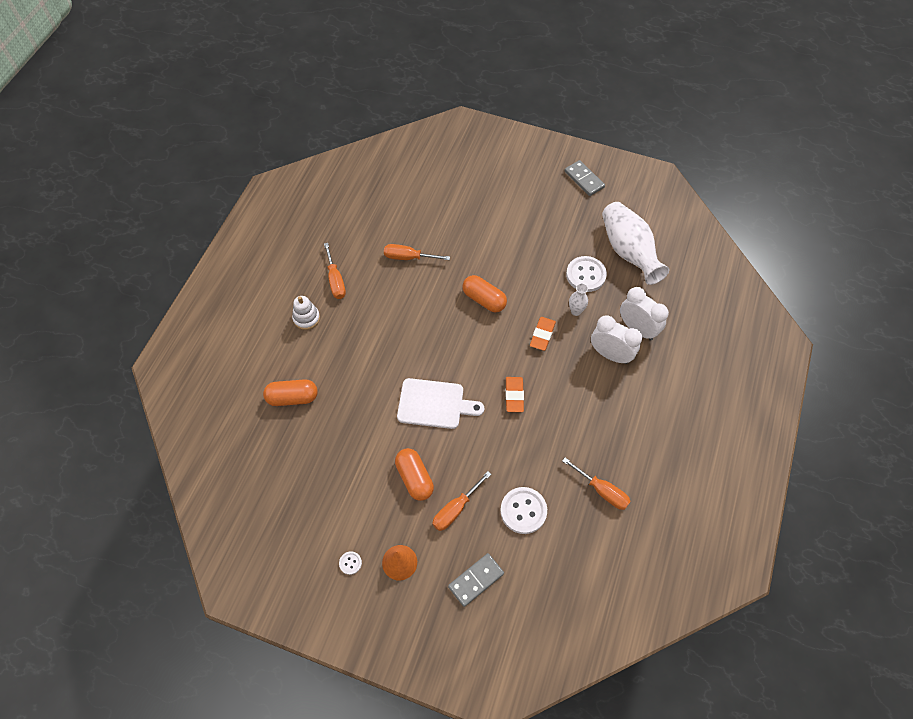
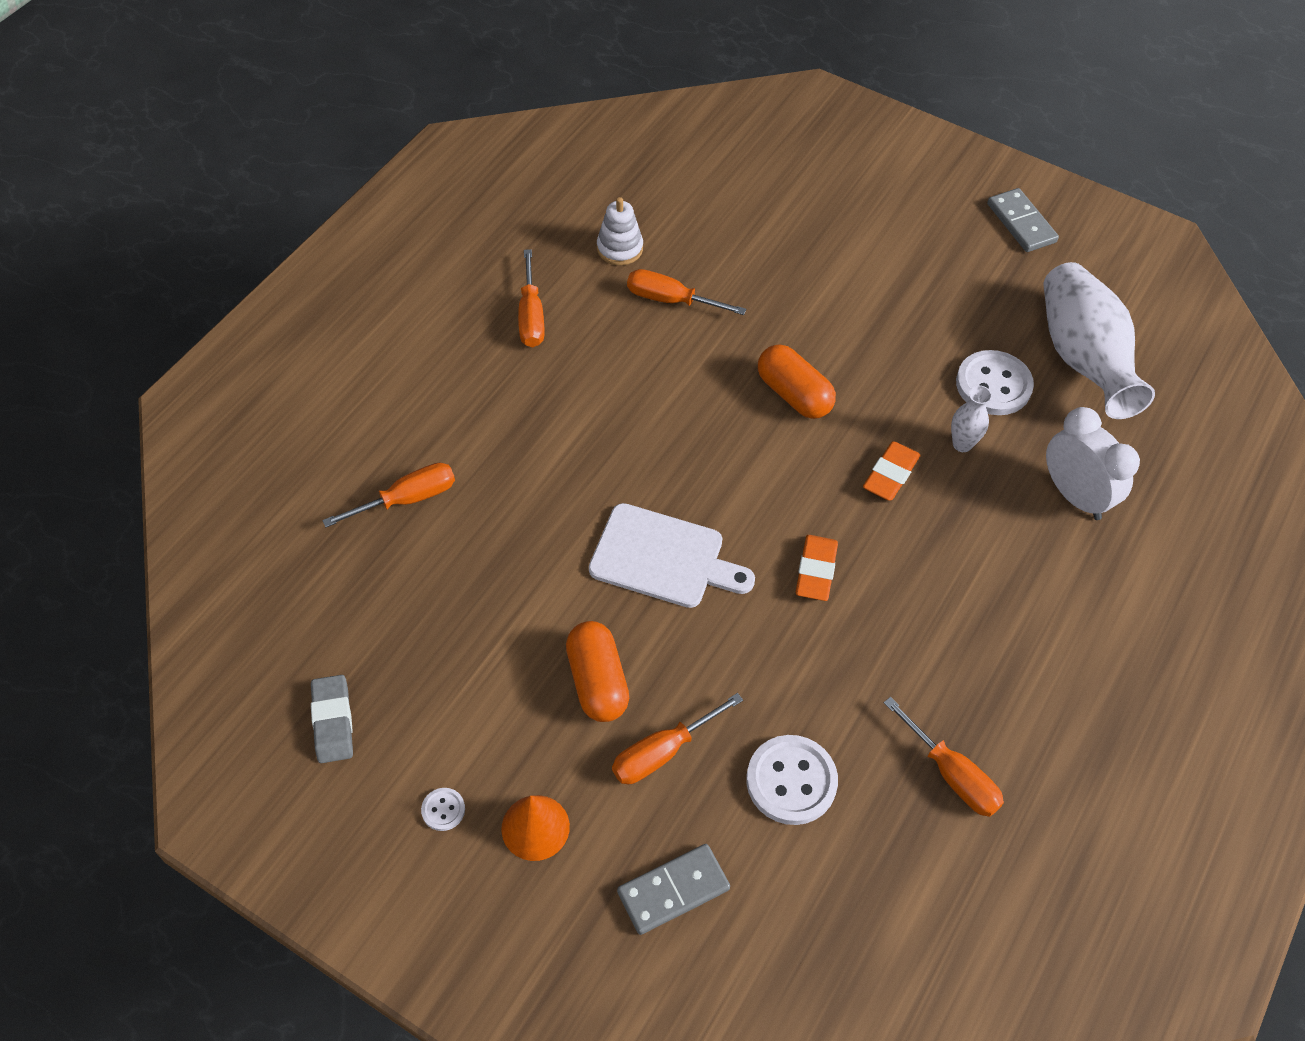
camera: 10 degrees right, 5 degrees down
(282, 528) = (333, 721): none -> grey eraser
(292, 398) = (407, 499): orange capsule -> orange screwdriver
(306, 318) = (464, 370): white stacking toy -> white stacking toy (619, 248)
(610, 354) = (1014, 532): white clock -> none

